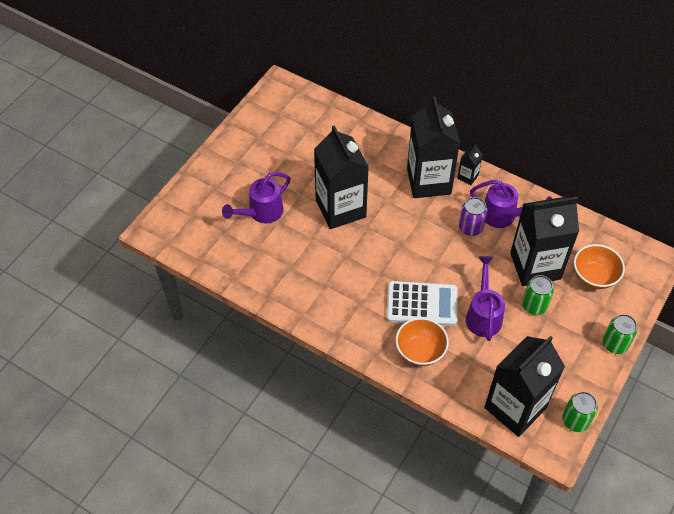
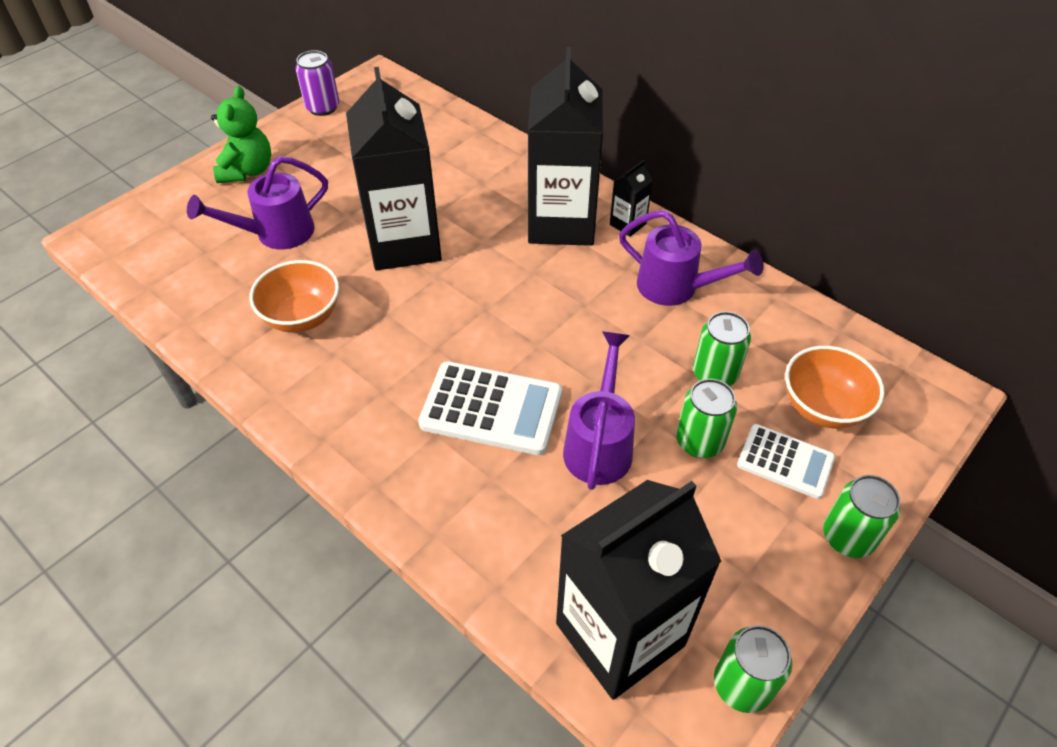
camera: 10 degrees right, 5 degrees down
(225, 170) = (248, 171): none -> green teddy bear
(420, 351) = (462, 492): orange bowl -> orange bowl (302, 317)
(470, 228) = (613, 299): purple can -> purple can (322, 107)
(535, 266) = (714, 374): black carton -> green can
(579, 310) = (785, 461): none -> white calculator

